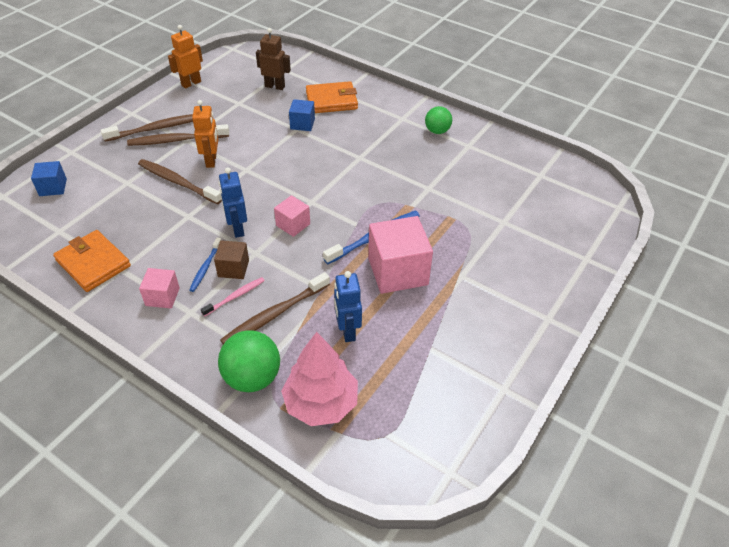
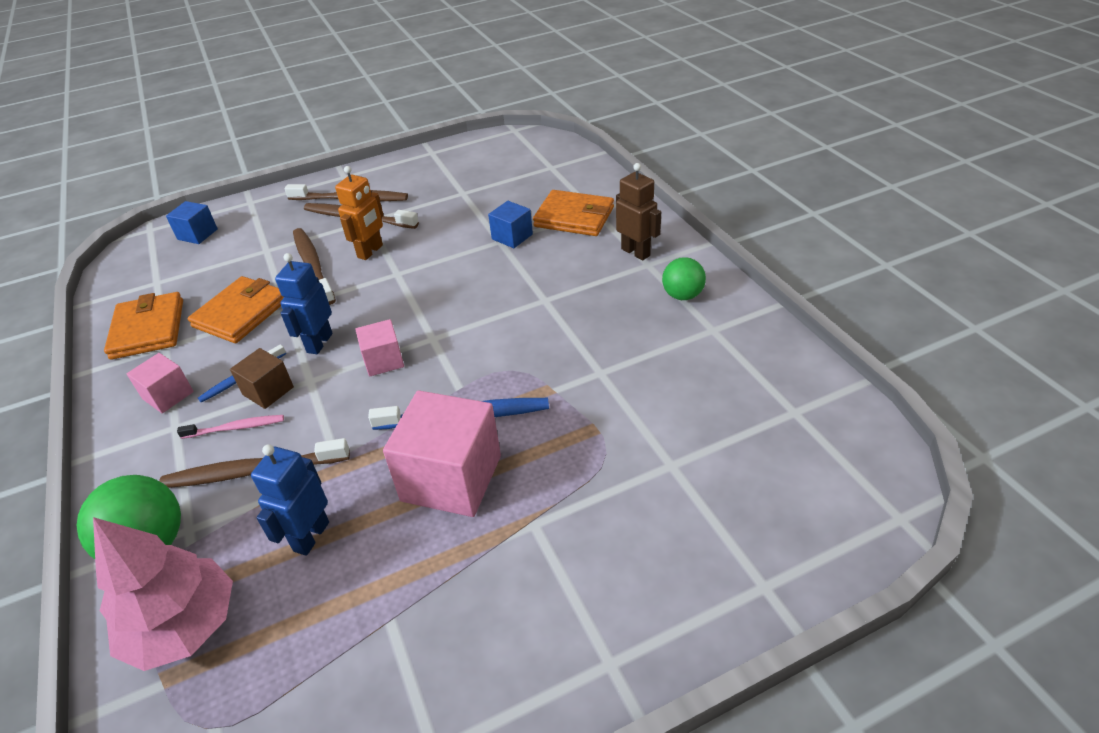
camera: 35 degrees right, 5 degrees down
(157, 229) = (241, 313): none -> orange wallet
(191, 83) = (433, 158): orange robot -> none
(275, 86) = (521, 183): brown robot -> brown robot (636, 252)

